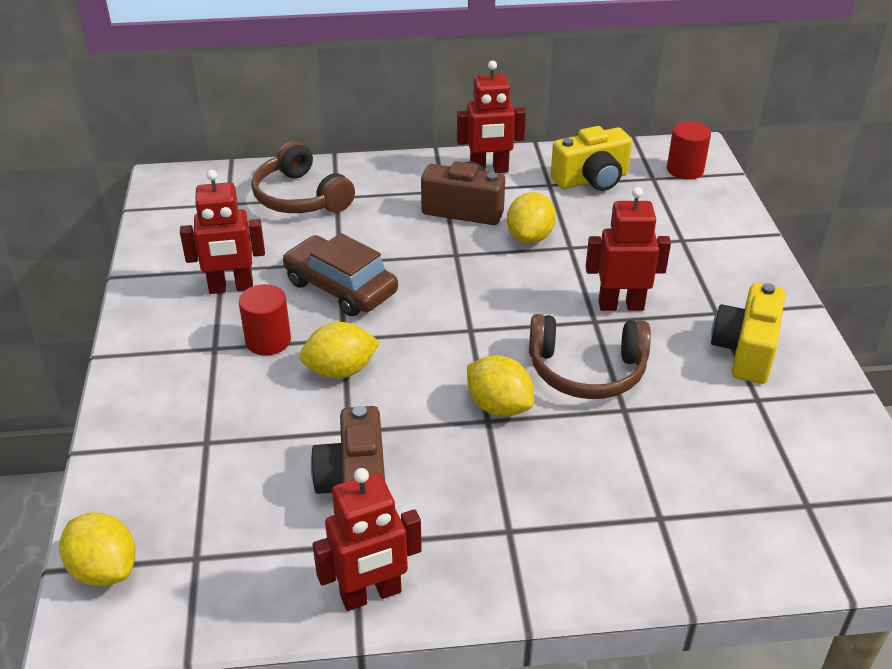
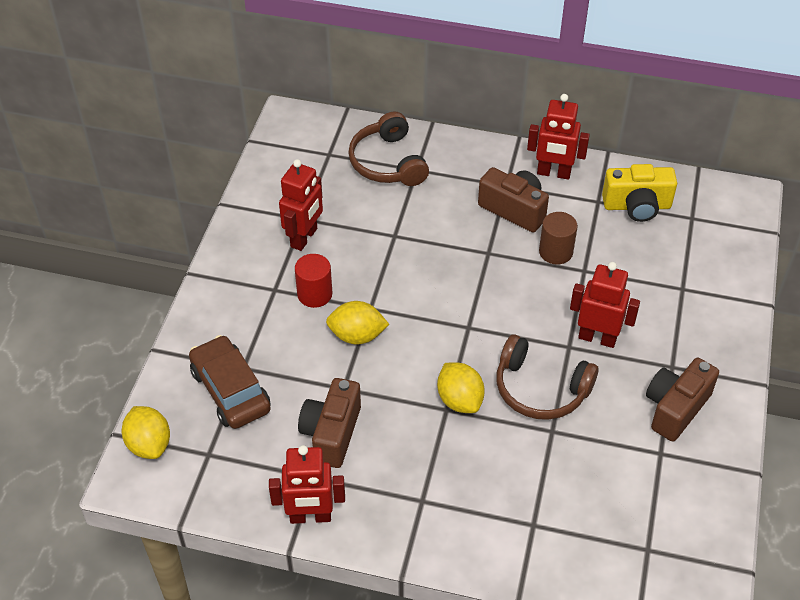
camera: 20 degrees right, 10 degrees up
(231, 288) = (304, 238): red robot -> red robot turned 75 degrees counterclockwise
(340, 287) = (385, 260): brown car -> brown car (230, 390)
(530, 237) = (555, 252): yellow lemon -> brown cylinder
(685, 170) = (725, 216): red cylinder -> none
(745, 351) = (675, 408): yellow camera -> brown camera

